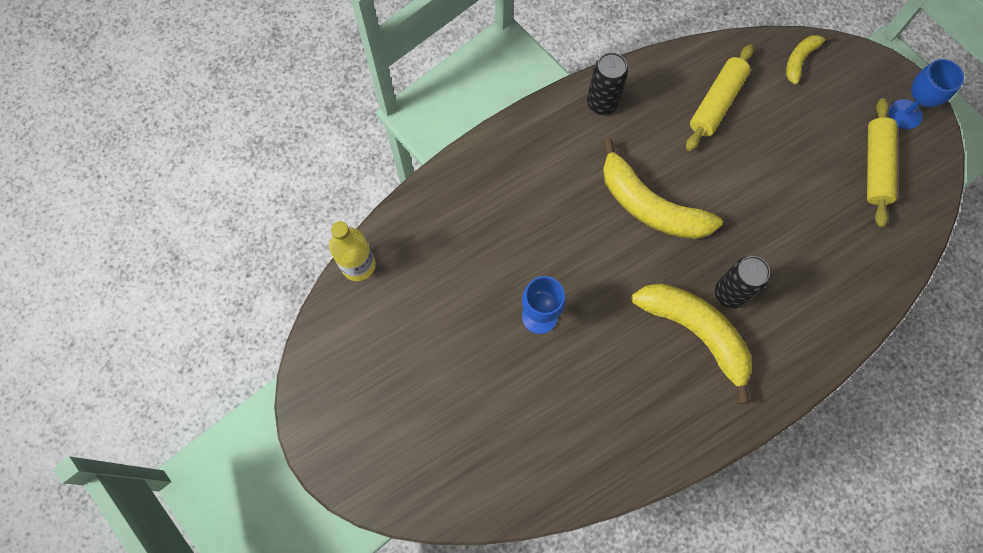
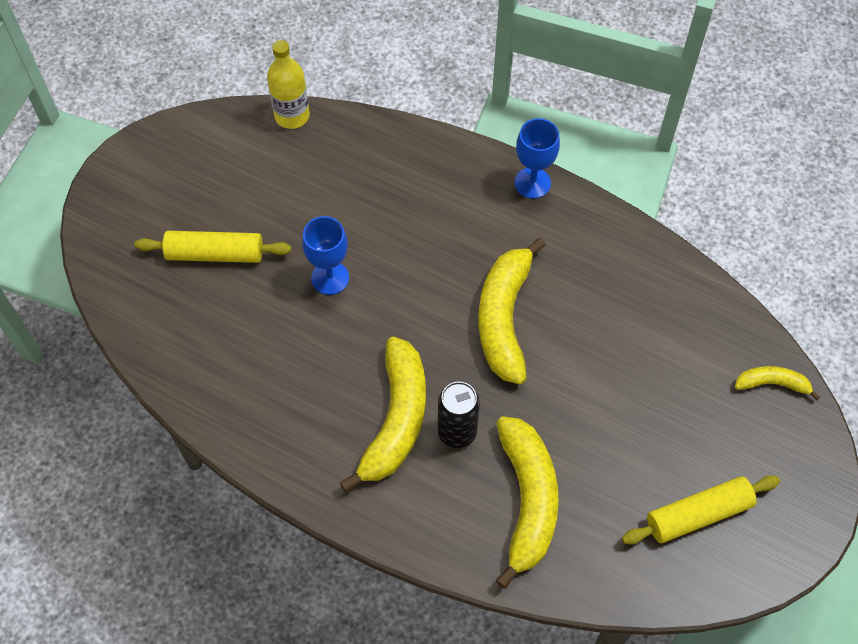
camera: 60 degrees right, 10 degrees down
(602, 103) = (585, 226): black can -> none
(716, 103) = (661, 326): yellow rolling pin -> yellow rolling pin (215, 254)
(810, 274) = (527, 500): none -> yellow banana
(905, 114) = (785, 519): blue goblet -> blue goblet (532, 183)

